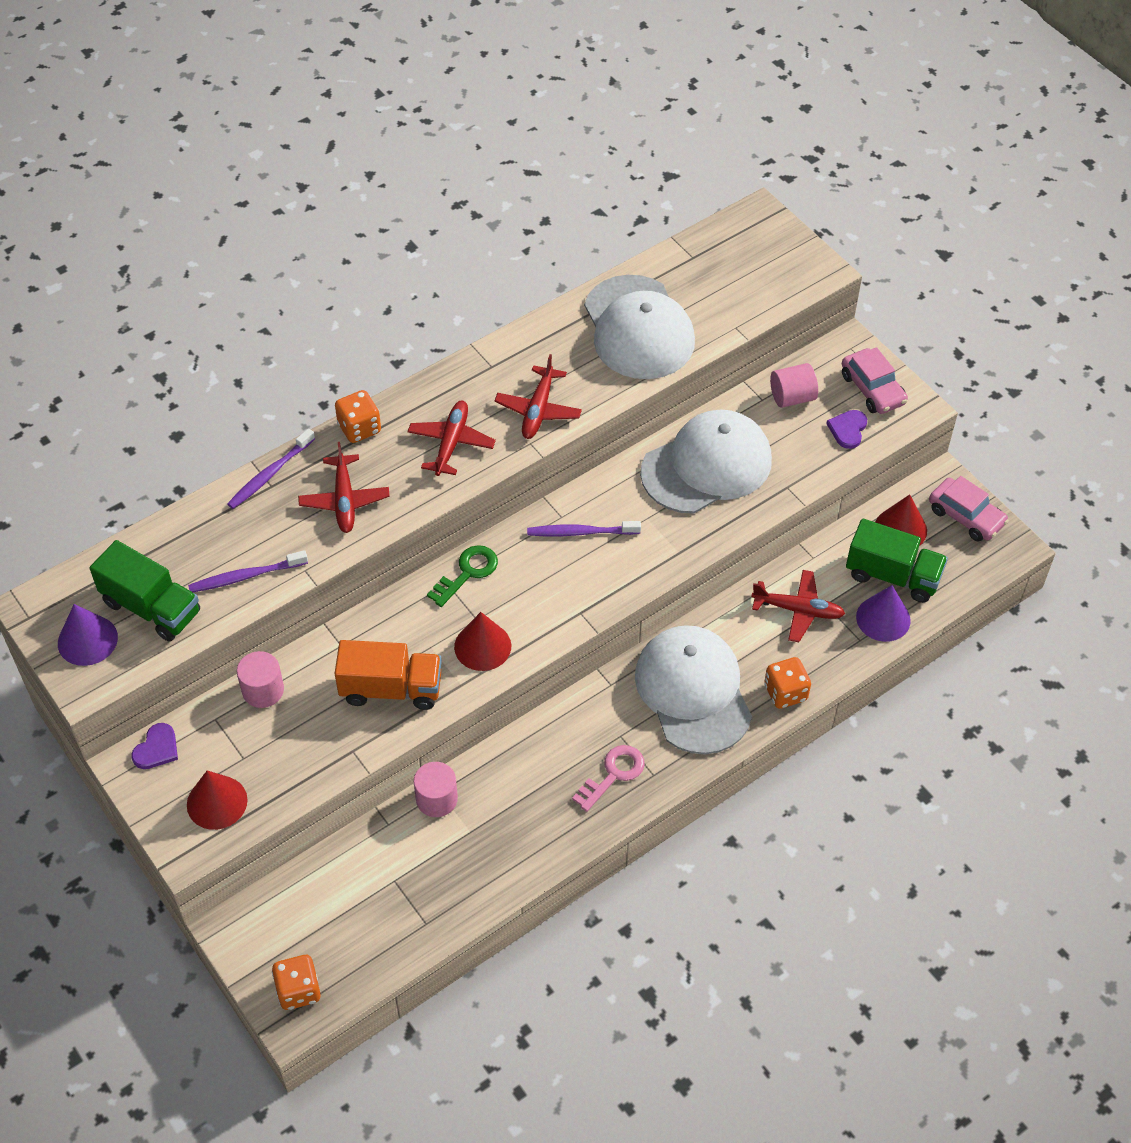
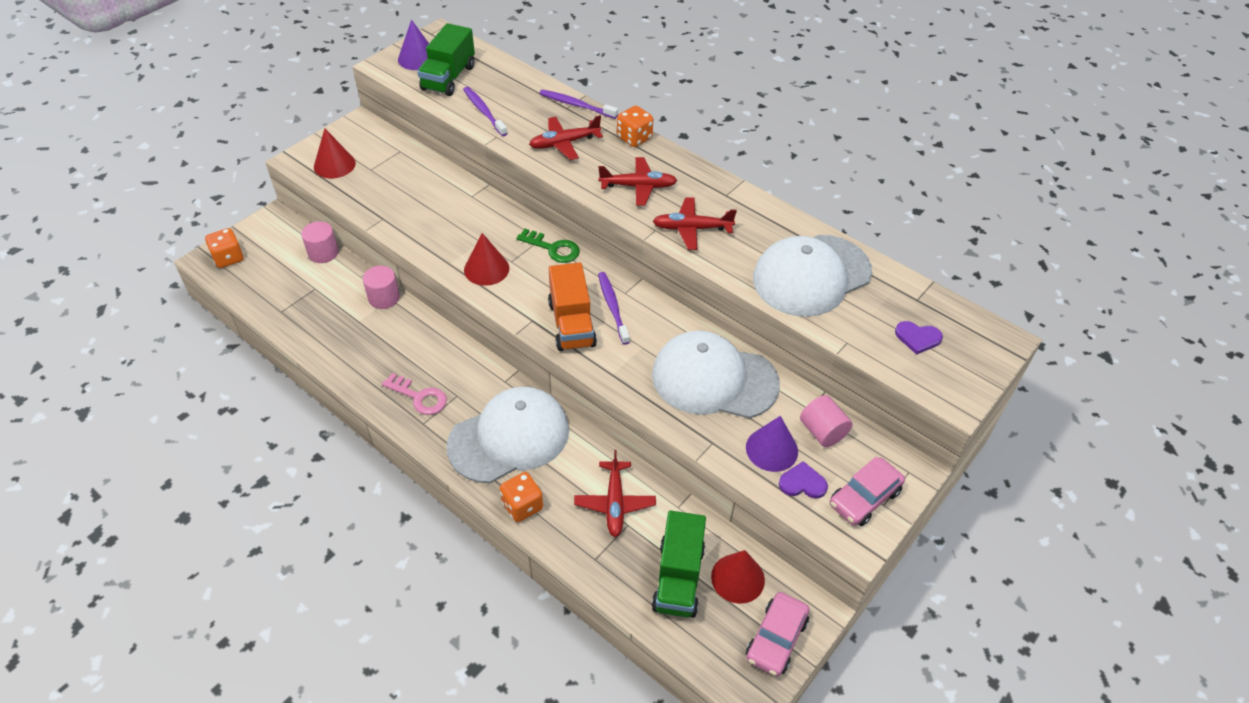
camera: 75 degrees right, 5 degrees down
(157, 748) = (373, 131): purple heart -> purple heart (917, 338)
(263, 690) = (426, 167): pink cylinder -> pink cylinder (323, 253)
(391, 688) = (438, 227): orange truck -> orange truck (572, 324)
(707, 466) = (714, 379): white cap -> white cap turned 150 degrees clockwise
(883, 618) = (625, 576): purple cone -> purple cone (771, 449)

